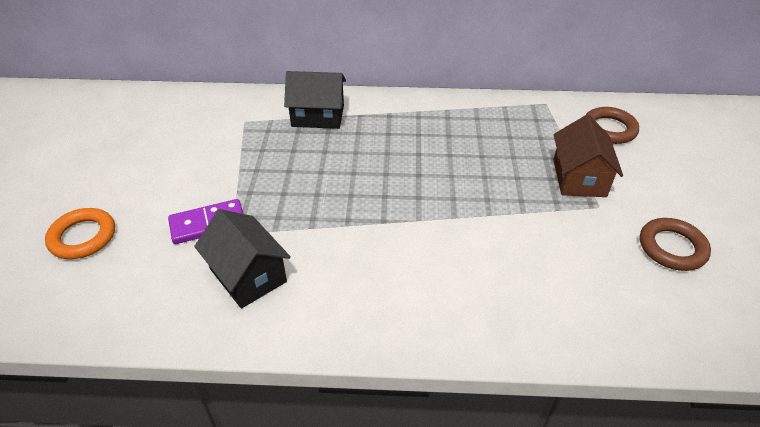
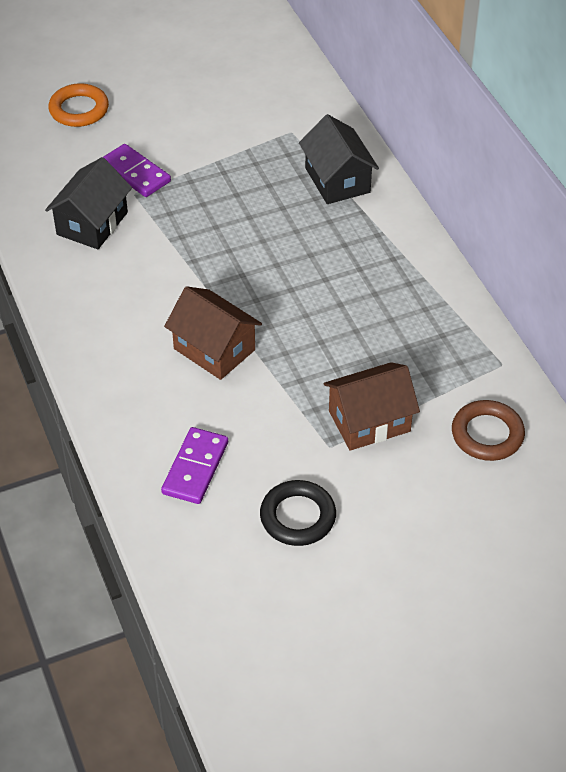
camera: 65 degrees right, 5 degrees up
(463, 240) = (214, 349): none -> brown house
(602, 296) = (195, 468): none -> purple domino
(672, 248) = (298, 517): brown ring -> black ring

